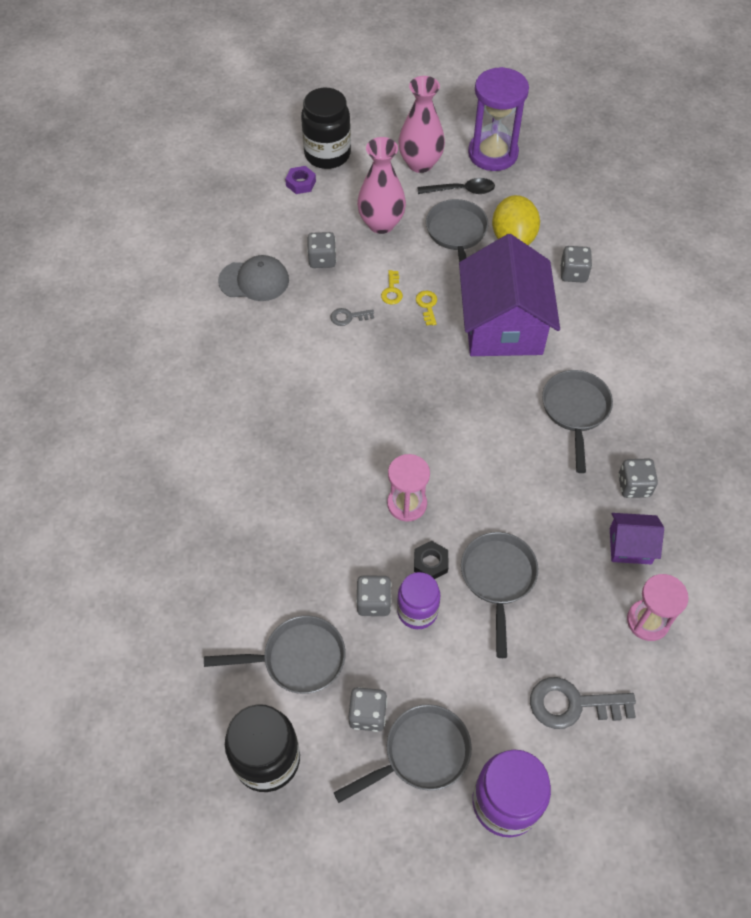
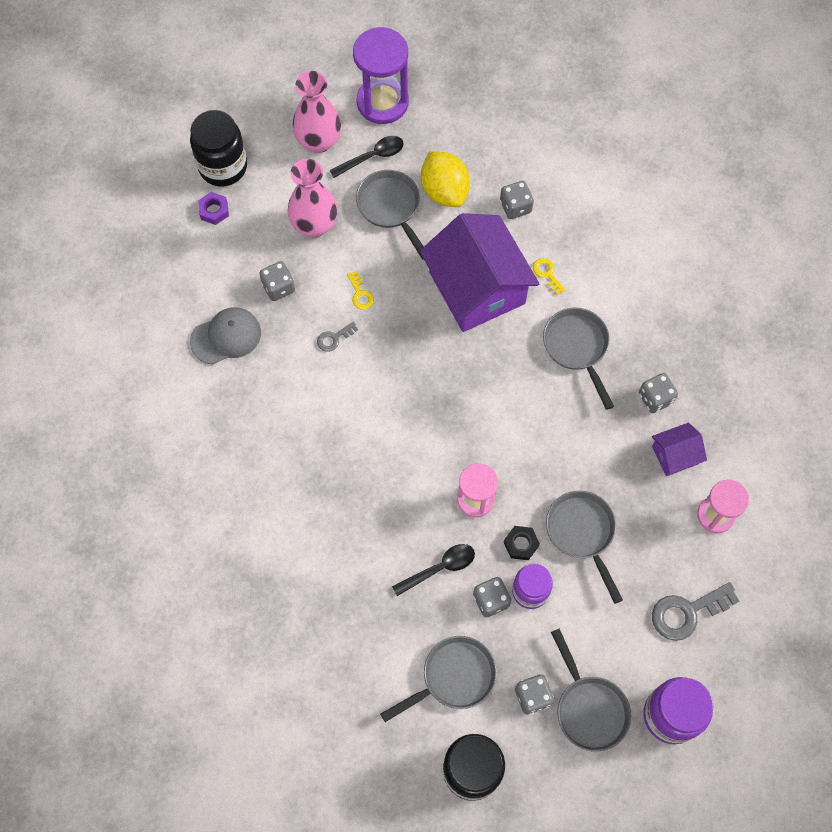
camera: 25 degrees left, 10 degrees up
(338, 551) = (439, 568): none -> black spoon
(421, 754) = (589, 708): grey pan -> grey pan turned 120 degrees clockwise
(427, 305) = (400, 296): yellow key -> yellow key (547, 274)

